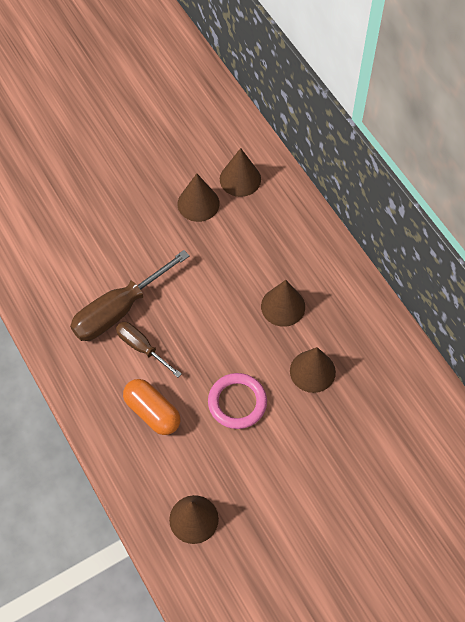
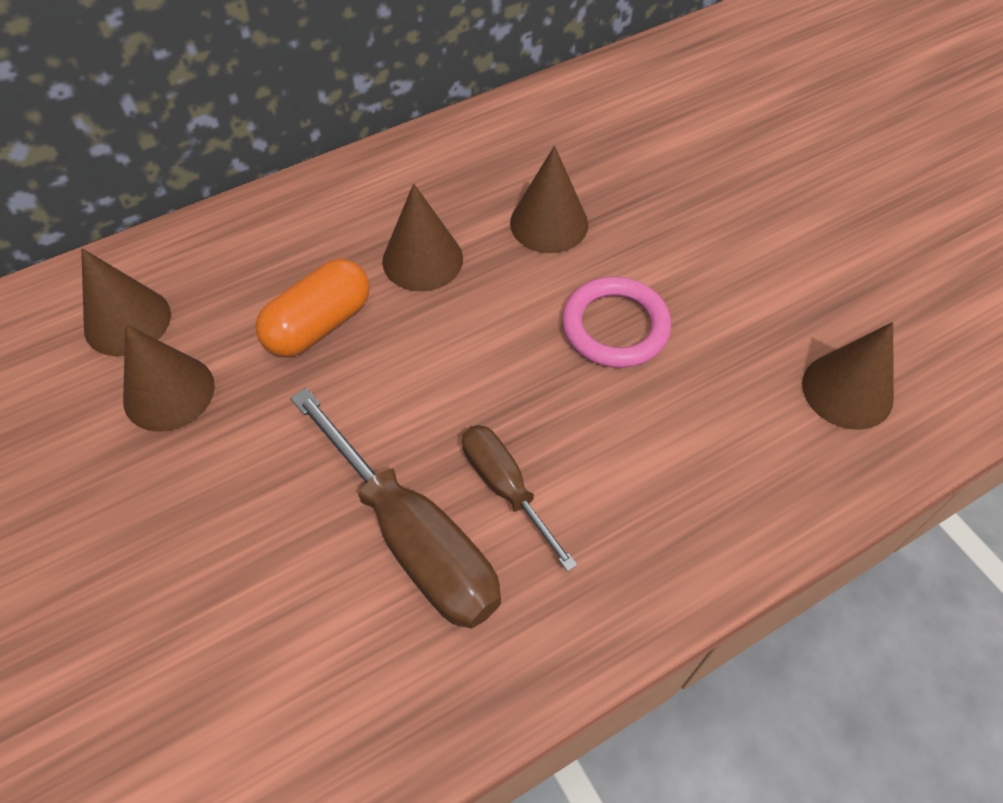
camera: 90 degrees left, 5 degrees down
(142, 348) = (506, 488): brown screwdriver -> brown screwdriver turned 105 degrees clockwise
(152, 412) = (648, 464): orange capsule -> orange capsule (319, 324)

